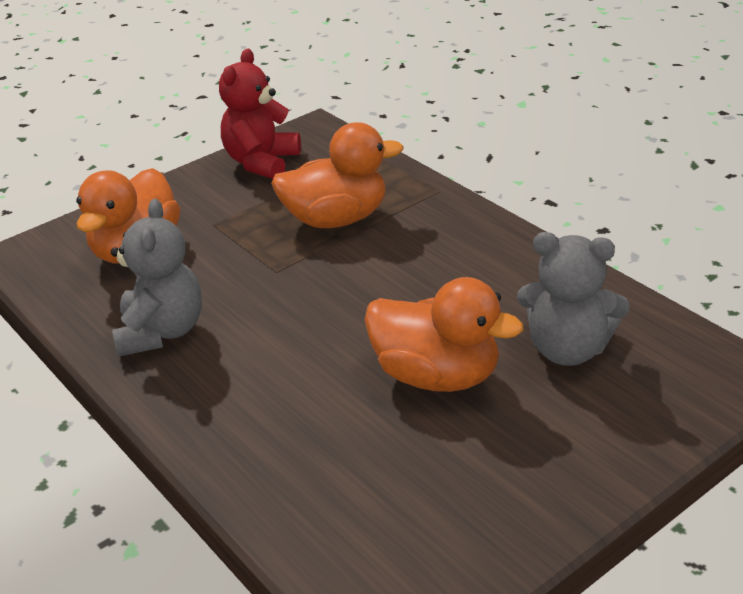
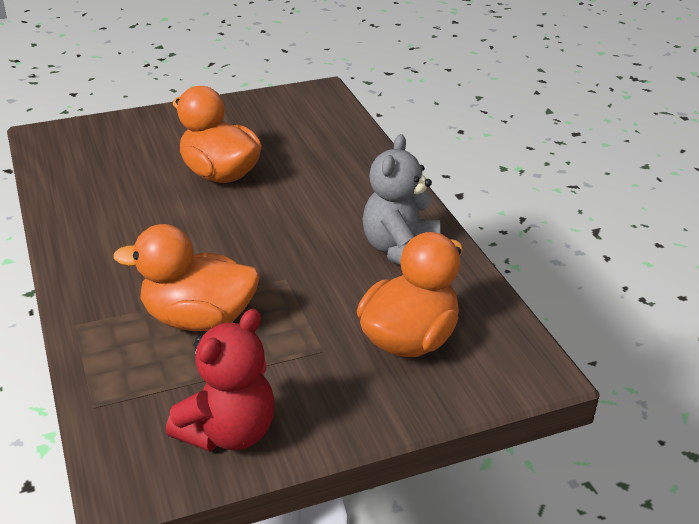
camera: 165 degrees left, 0 degrees up
(568, 349) = (124, 168): grey teddy bear -> none

